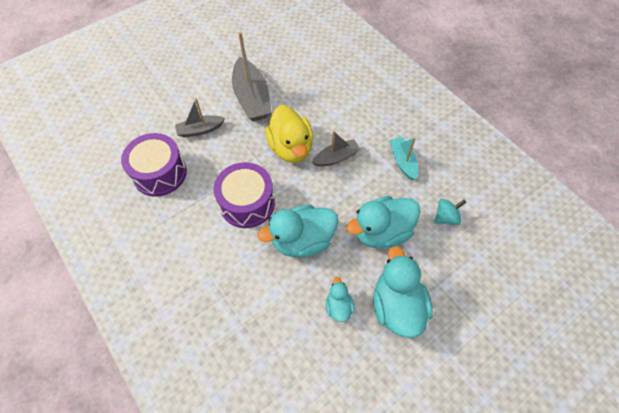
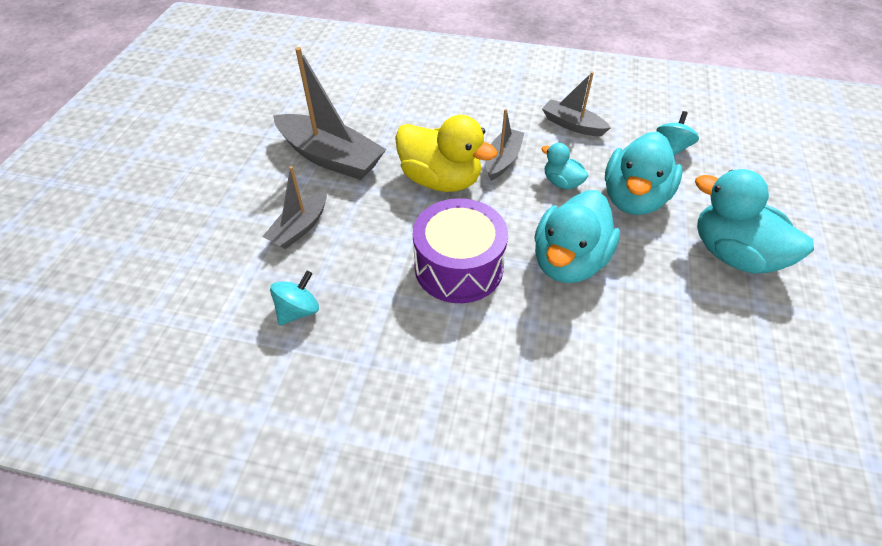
camera: 40 degrees left, 10 degrees down
(160, 173) = (298, 310): purple drum -> turquoise spinning top
(338, 306) = (686, 297): turquoise duck -> turquoise duck (562, 182)
(402, 161) = (572, 125): turquoise boat -> grey boat

